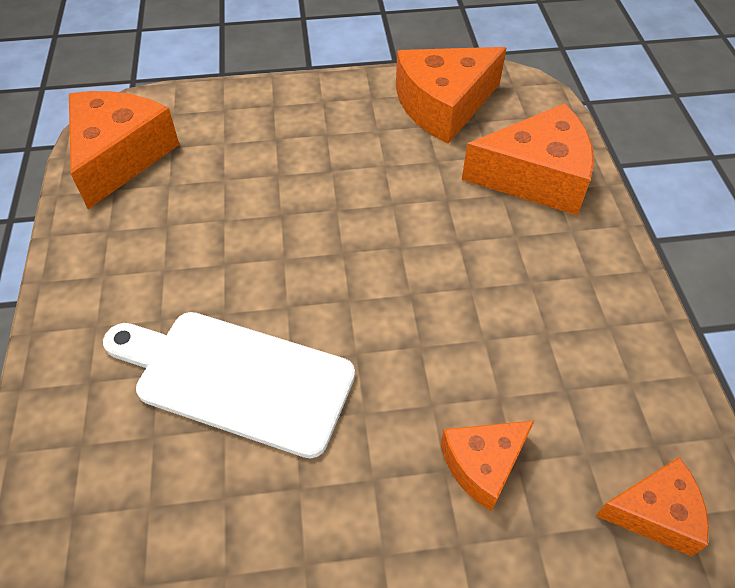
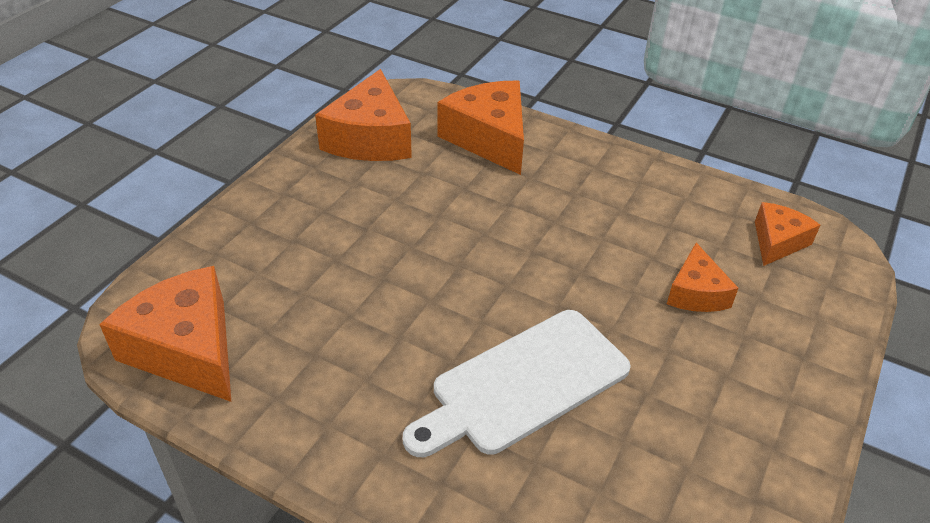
camera: 55 degrees left, 10 degrees down
(536, 177) = (489, 138): orange cheese -> orange cheese turned 60 degrees counterclockwise

